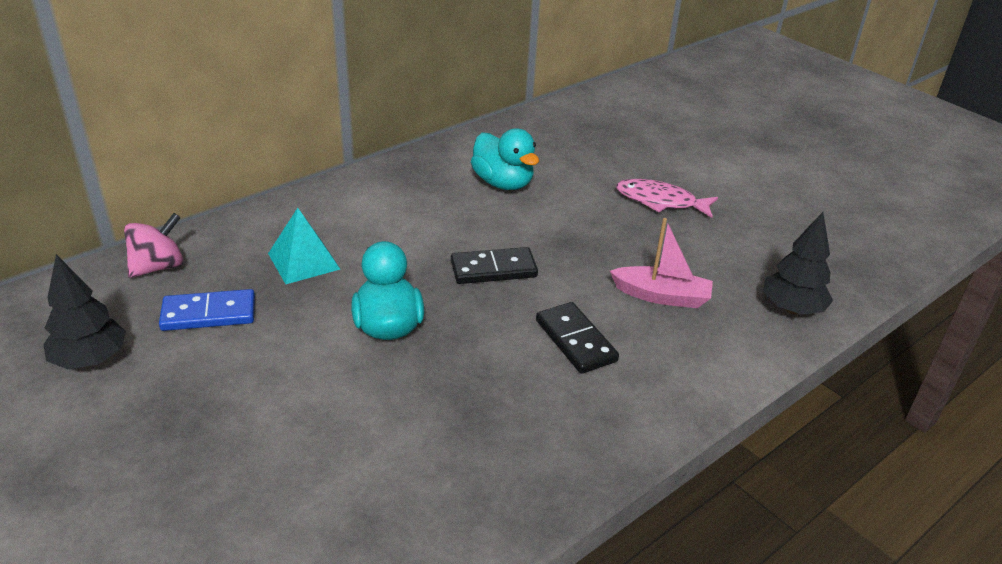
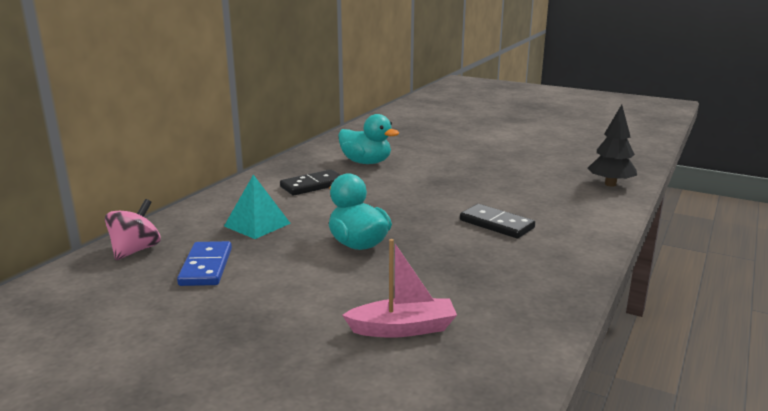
camera: 20 degrees left, 15 degrees down
(90, 360) = (124, 314): black tree -> none
(209, 314) = (206, 267): blue domino -> blue domino turned 60 degrees counterclockwise
(493, 269) = (404, 202): black domino -> black domino (313, 185)
(660, 201) = (479, 153): pink fish -> none
(661, 296) = (527, 194): pink boat -> pink boat (403, 328)

